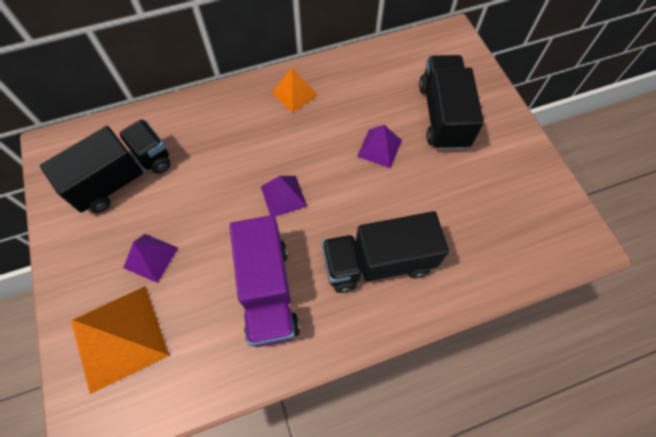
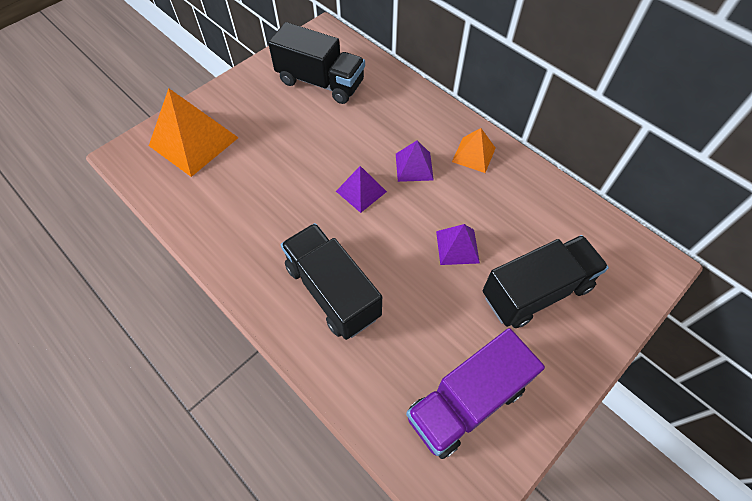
camera: 65 degrees right, 5 degrees down
(151, 257) = (262, 130): purple pyramid -> purple pyramid (414, 166)
(267, 291) = (267, 217): purple truck -> purple truck (466, 402)

